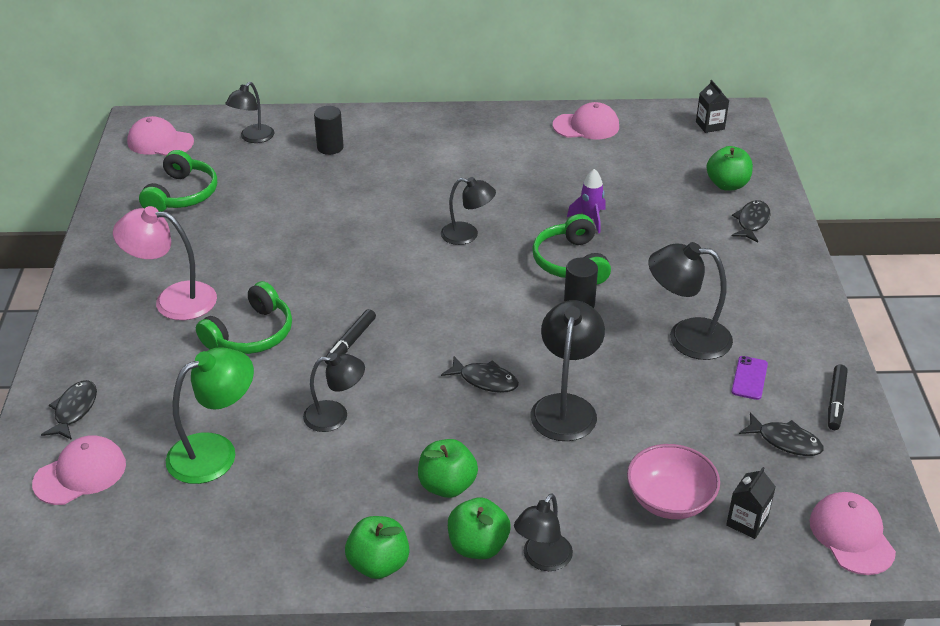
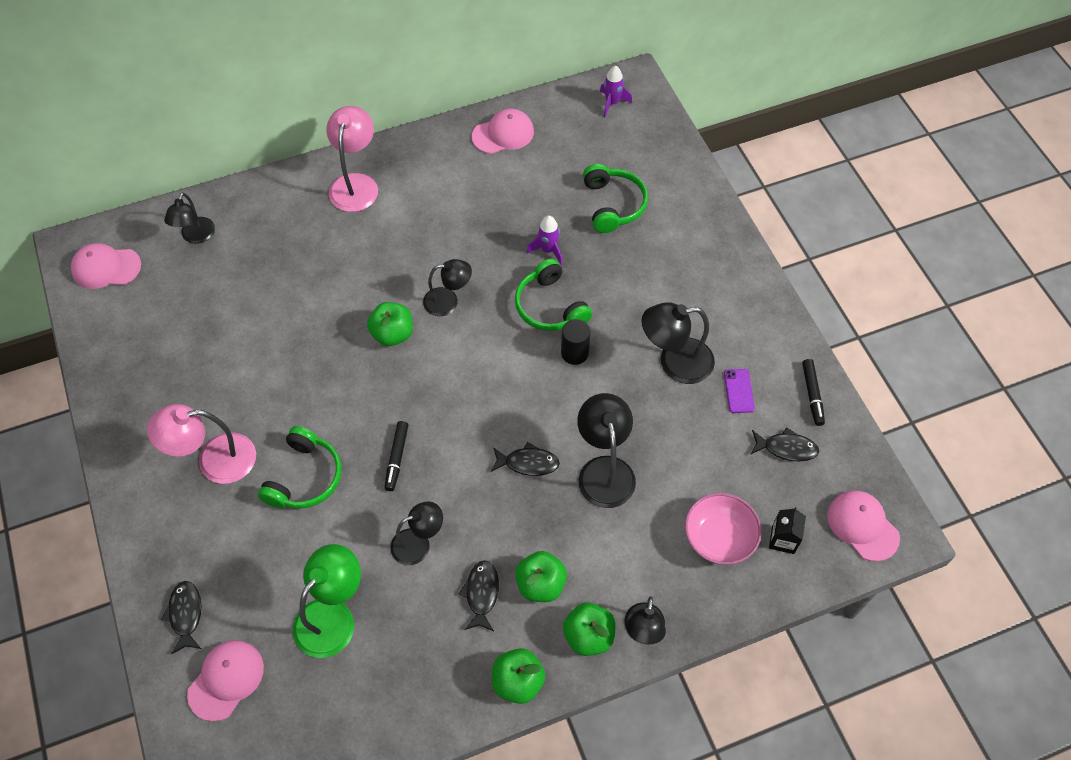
camera: 20 degrees left, 20 degrees up
(182, 194) = (161, 329): green headphones -> green headphones (613, 205)
(330, 147) = (276, 228): black cylinder -> none
(422, 132) = (356, 184): none -> pink lamp
(710, 125) = (612, 103): black carton -> purple rocket
(727, 185) = (650, 174): green apple -> green apple (392, 334)
(752, 222) = (685, 213): black fish -> black fish (481, 593)

